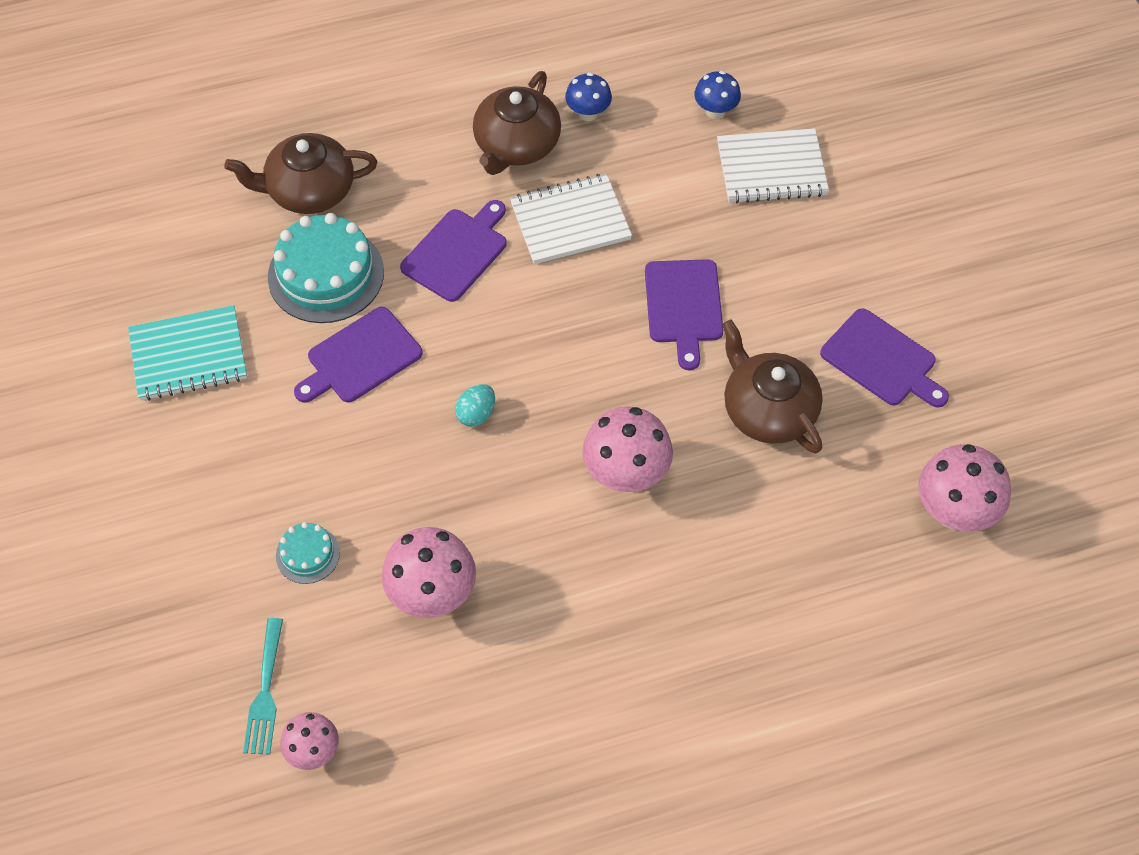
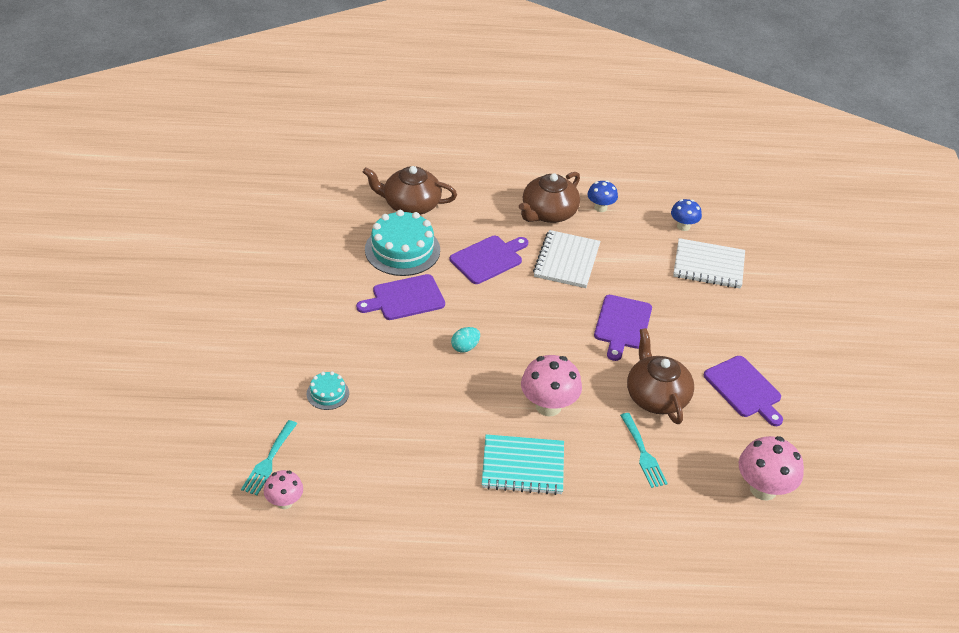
camera: 15 degrees right, 15 degrees down
(188, 356) = (301, 270): turquoise notebook -> turquoise notebook (523, 466)
(432, 594) = (396, 437): pink mushroom -> none
(570, 221) = (566, 261): white notebook -> white notebook turned 75 degrees counterclockwise
(779, 508) = (643, 453): none -> turquoise fork

